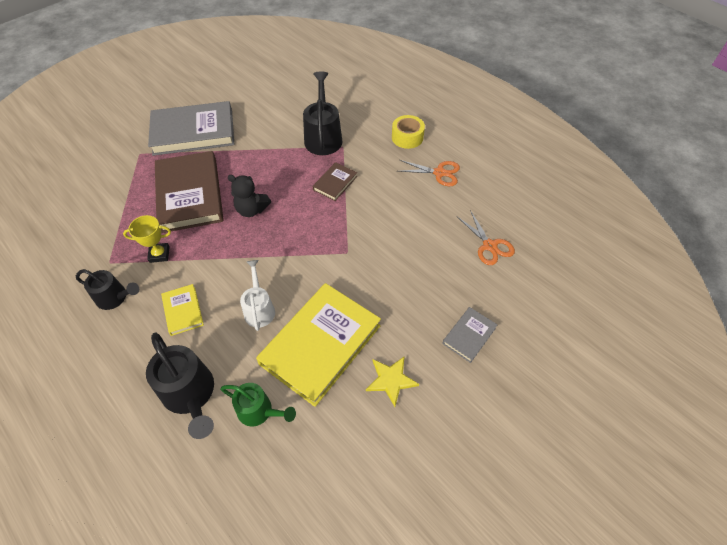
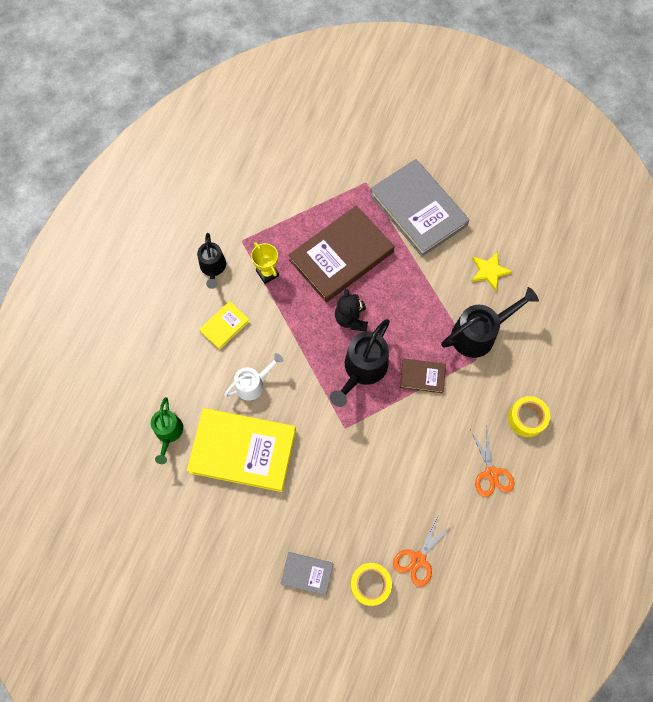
camera: 65 degrees right, 15 degrees up
(191, 395) = (160, 376): black watering can -> black watering can (362, 370)
(391, 380) = (236, 522): yellow star -> yellow star (489, 271)
(498, 289) = (370, 584): none -> yellow tape

